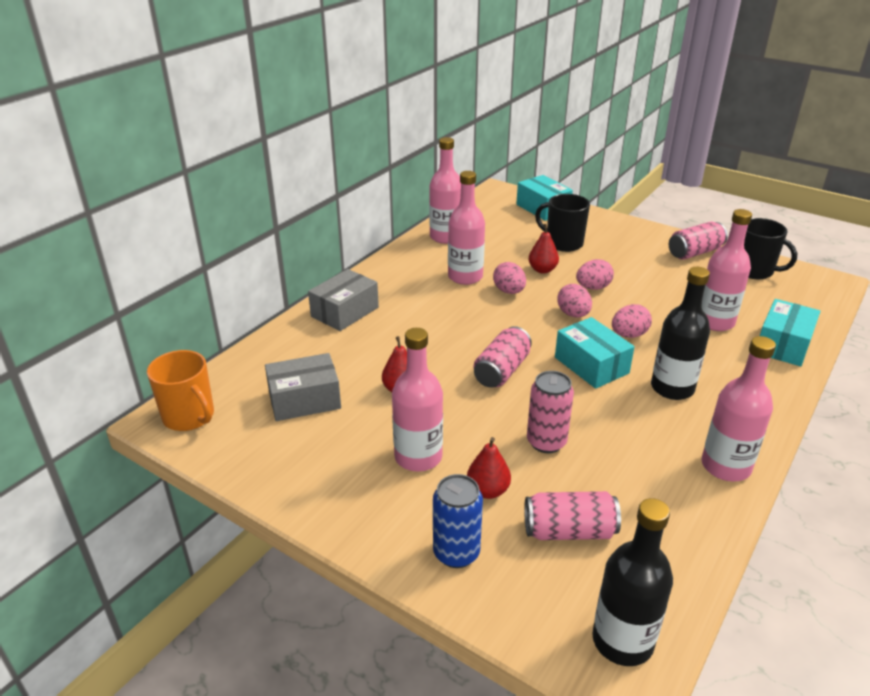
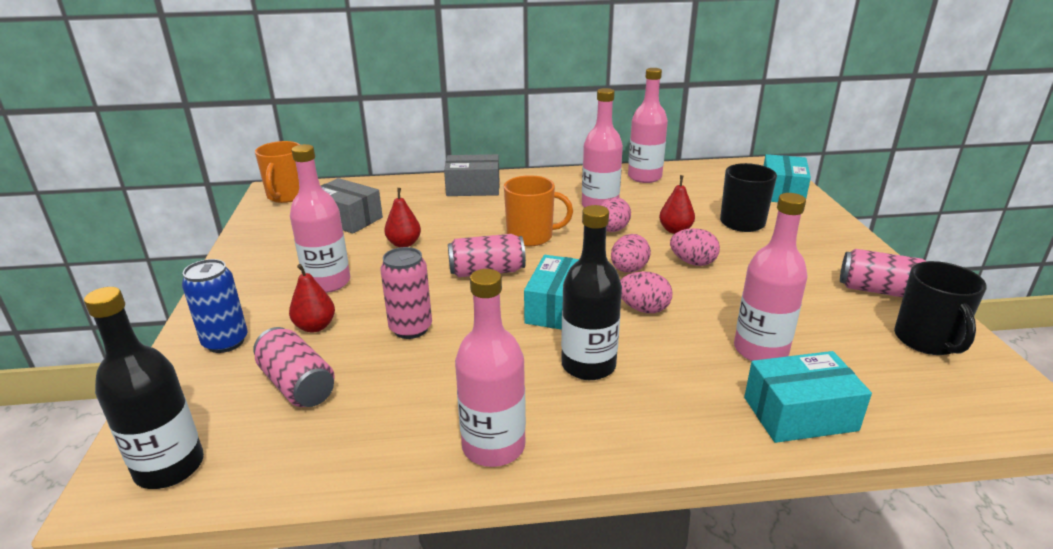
camera: 50 degrees right, 5 degrees down
(473, 327) = (531, 237): none -> orange mug

